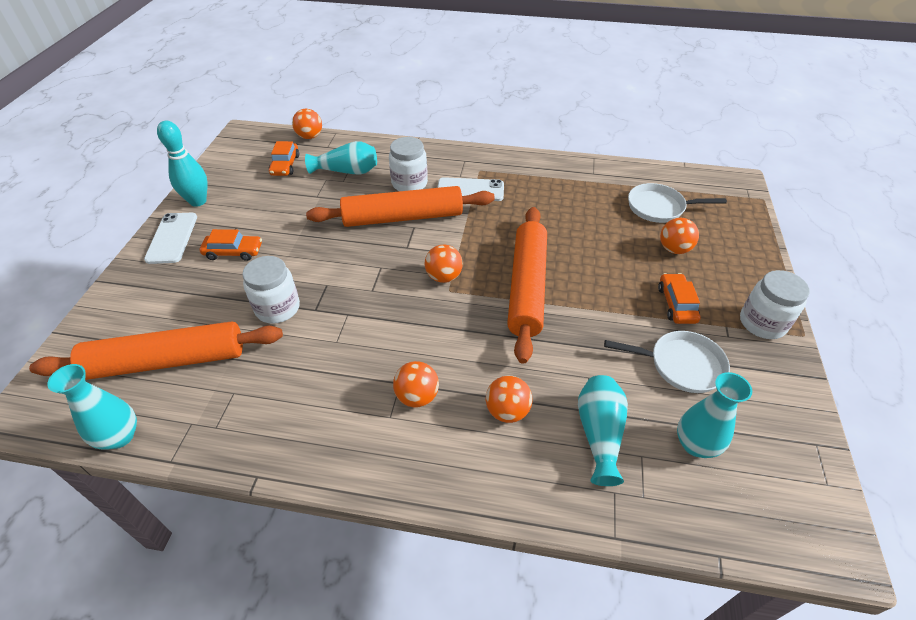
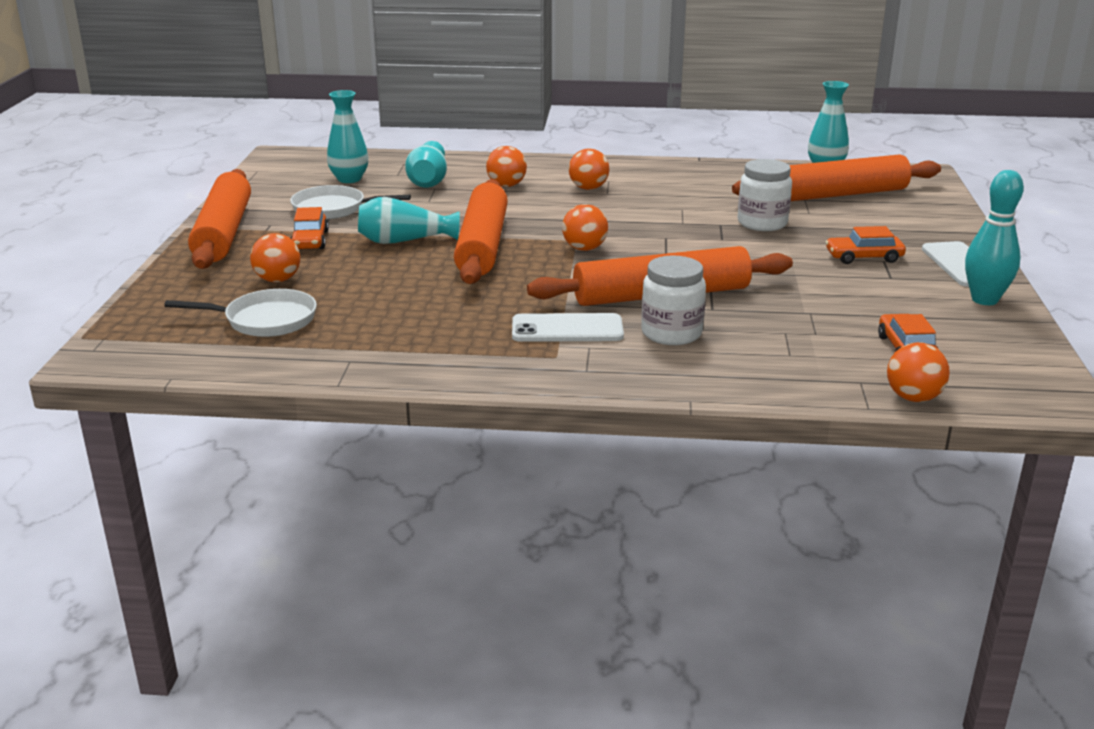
camera: 175 degrees right, 20 degrees down
(347, 171) = (789, 345): turquoise vase -> turquoise vase (404, 241)
(762, 323) = (223, 232): white jar -> orange rolling pin

